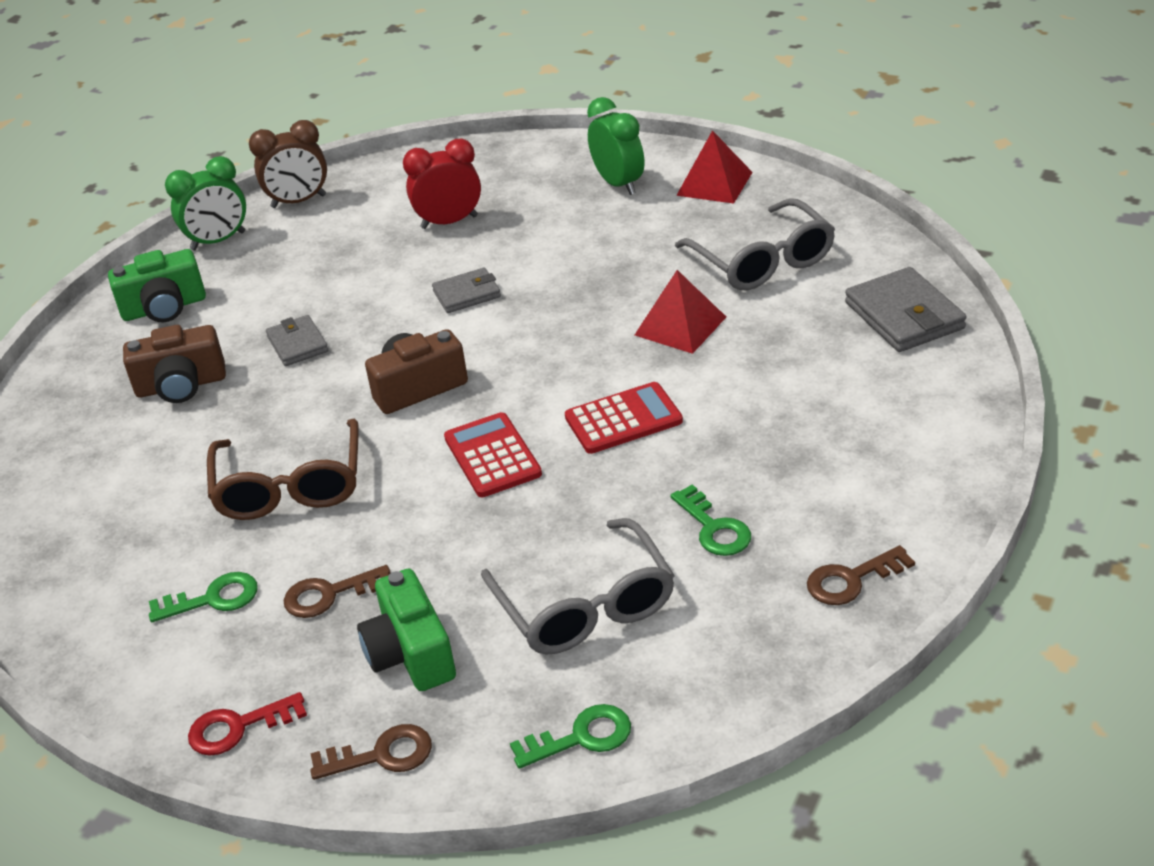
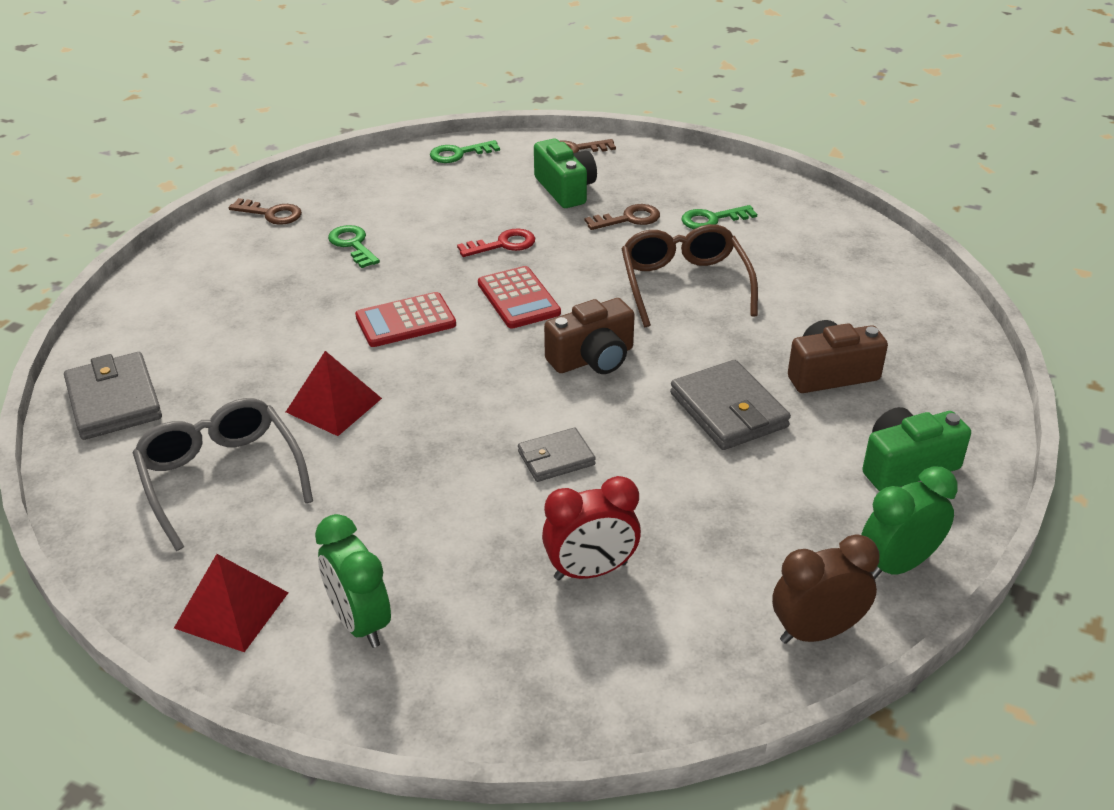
camera: 175 degrees right, 0 degrees up
(237, 727) = (665, 162): red key -> red key (503, 244)
(297, 344) = (728, 410): grey wallet -> grey wallet, size x1.63
(585, 606) = (451, 207): grey glasses -> none
(851, 580) = (271, 214): brown key -> brown key turned 45 degrees clockwise

